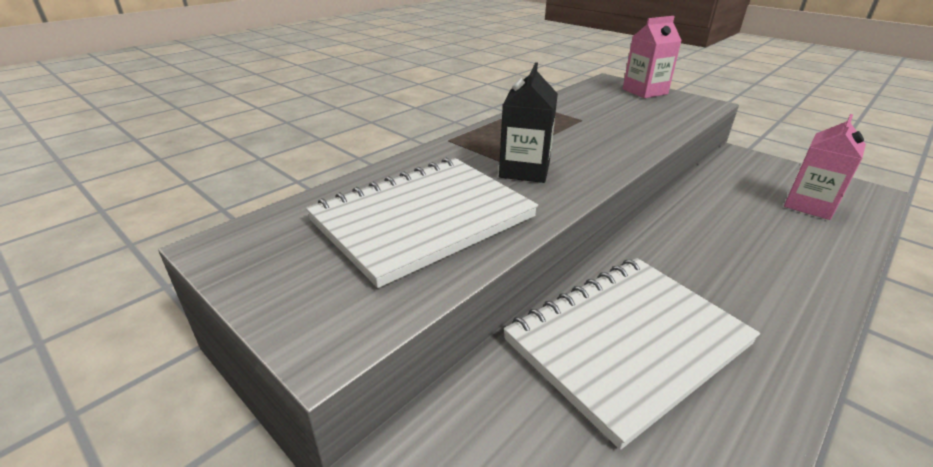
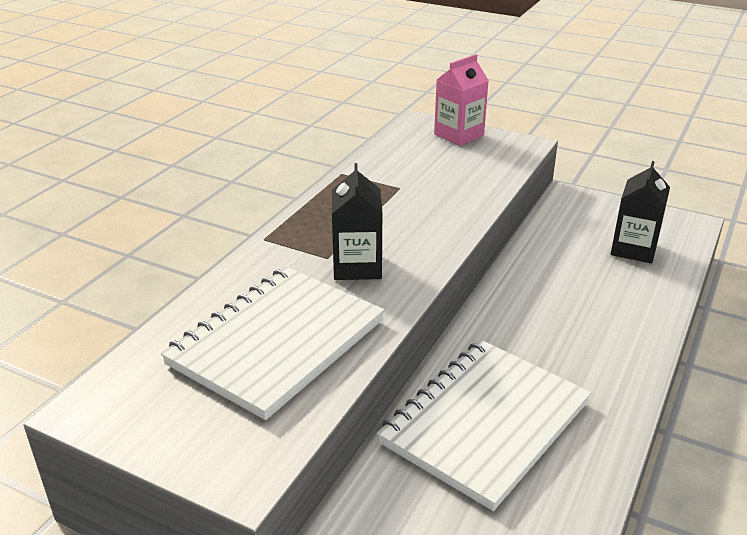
camera: 15 degrees left, 0 degrees up
(809, 205) = (633, 249): pink carton -> black carton

